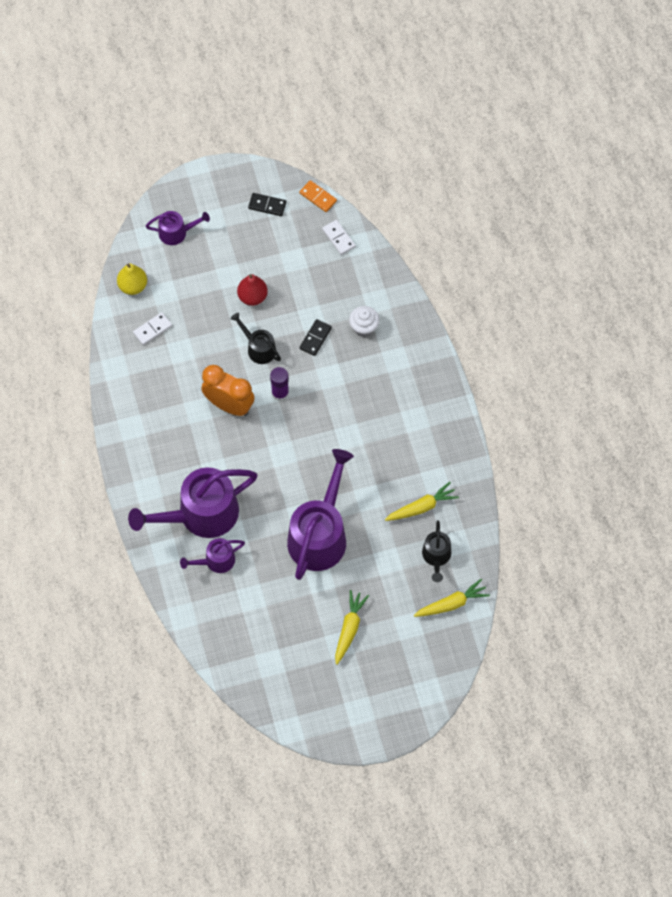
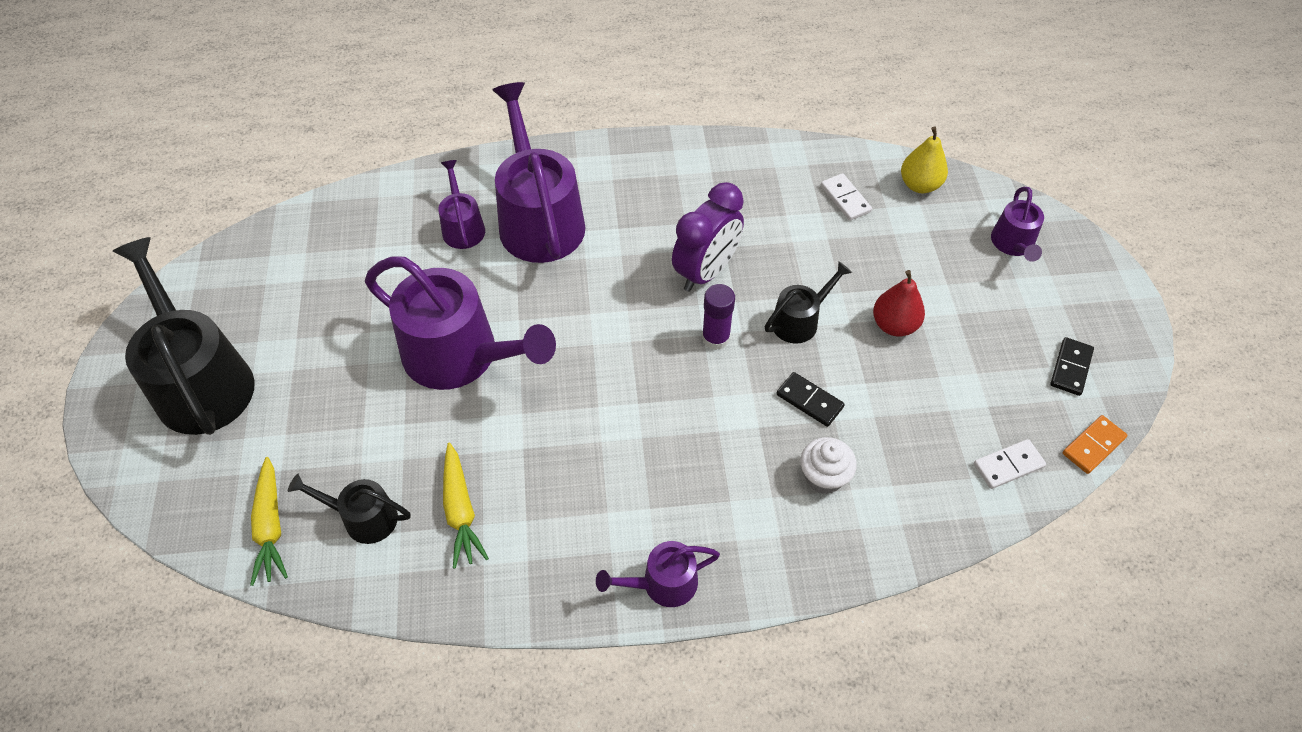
camera: 100 degrees right, 10 degrees down
(229, 405) = (706, 272): orange clock -> purple clock
(349, 628) = (293, 371): yellow carrot -> none
(366, 681) = (201, 381): none -> black watering can
(442, 398) = (663, 583): none -> purple watering can

